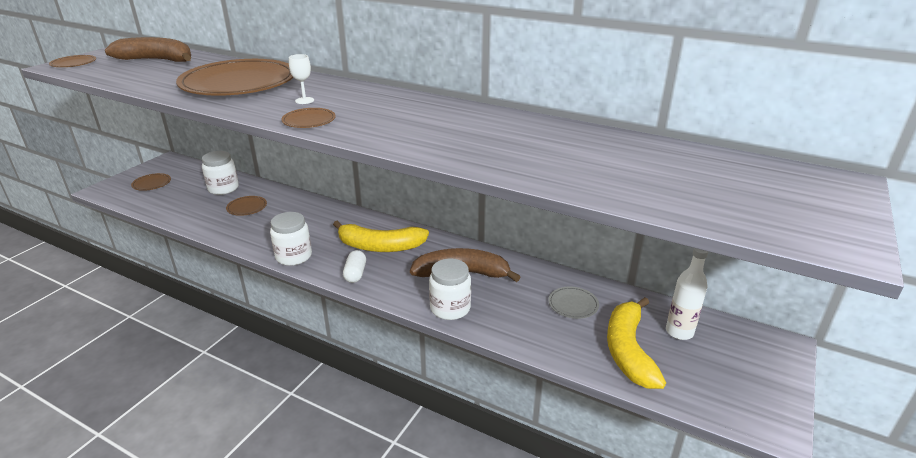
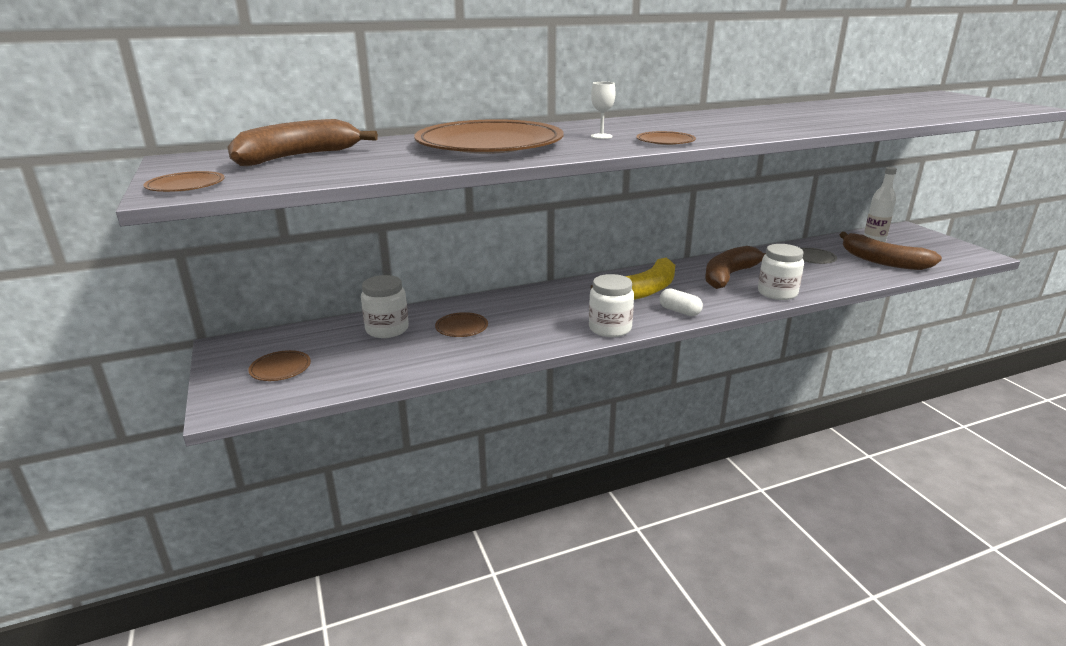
camera: 50 degrees left, 5 degrees down
(628, 350) = (882, 261): yellow banana -> brown banana

